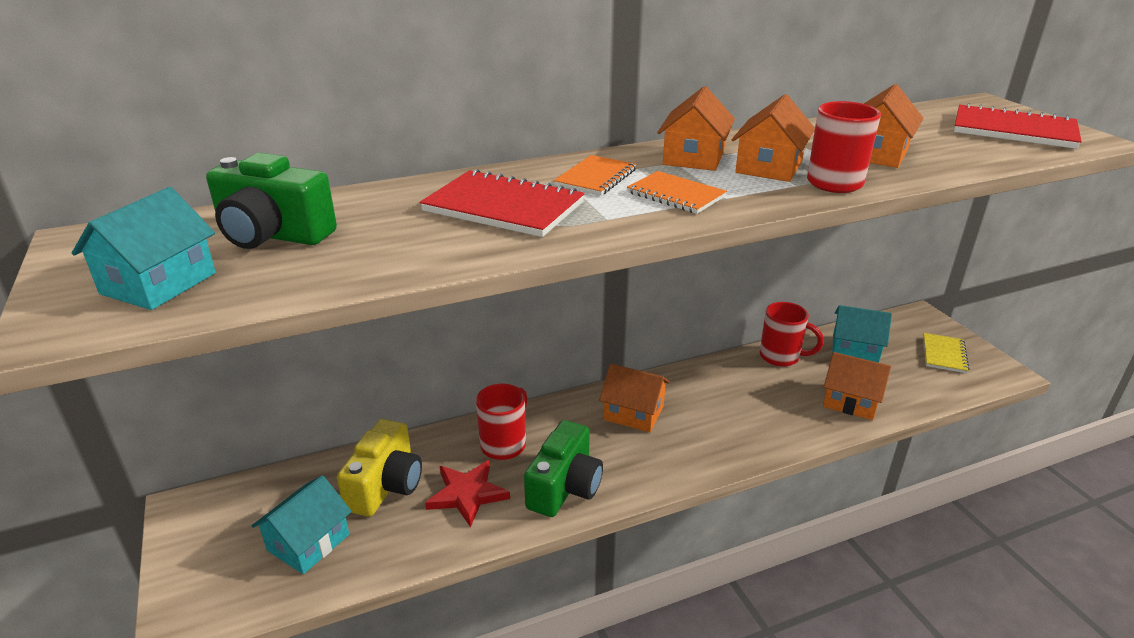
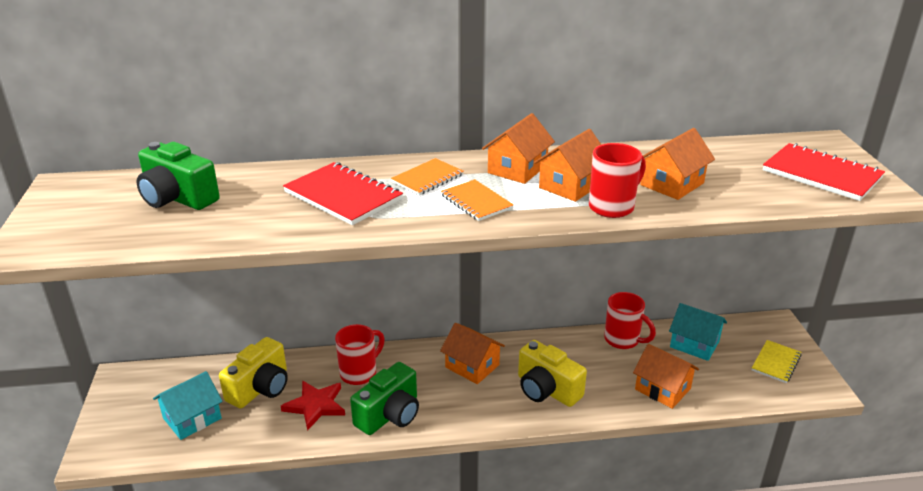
camera: 15 degrees right, 0 degrees up
(158, 283) = (92, 225): turquoise house -> none
(730, 424) = (547, 389): none -> yellow camera

